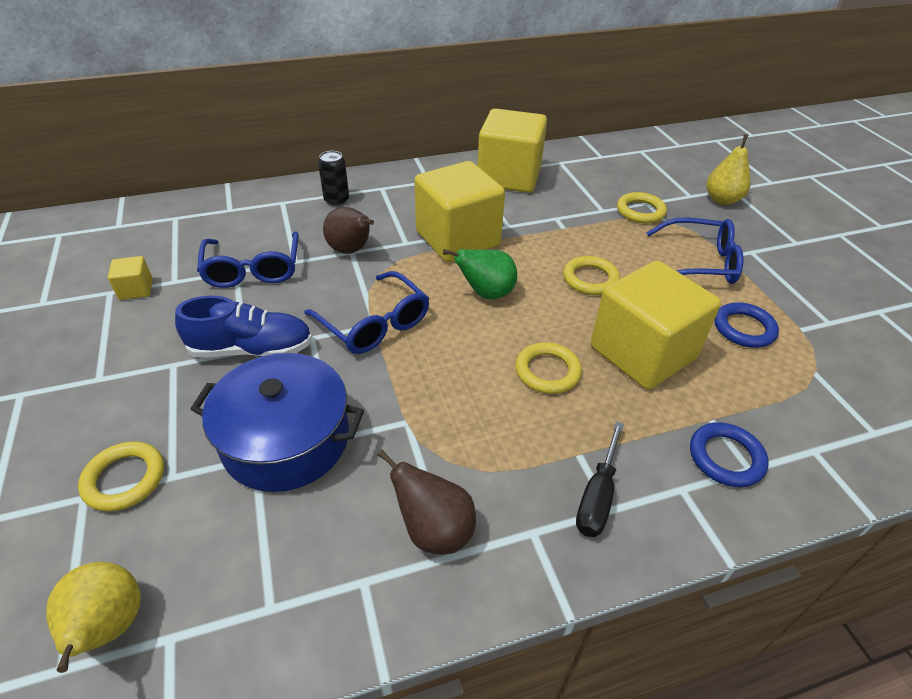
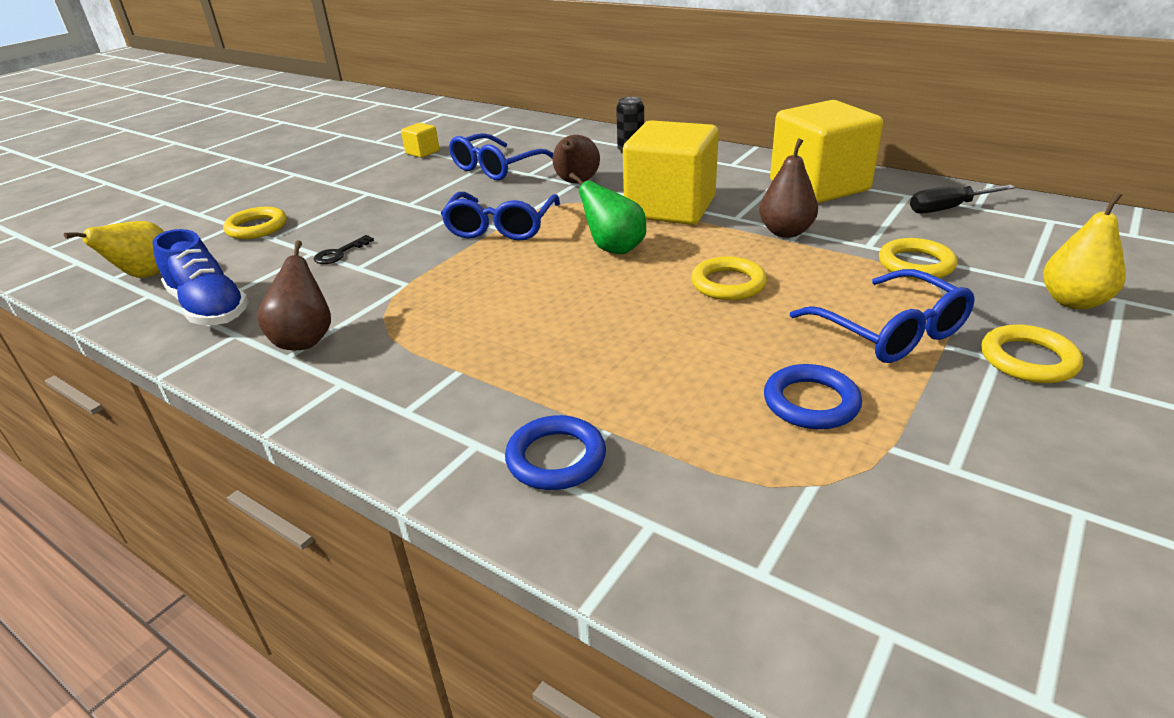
camera: 55 degrees right, 10 degrees down
(252, 349) = (413, 205): blue shoe -> blue shoe (209, 308)
(286, 439) = (339, 253): blue pot -> black key
(547, 371) = (549, 315): yellow ring -> yellow ring (1028, 360)
(552, 222) = (786, 232): none -> brown pear
(597, 495) = (416, 398): black screwdriver -> black screwdriver (948, 208)
(642, 353) = (654, 353): yellow cube -> none

